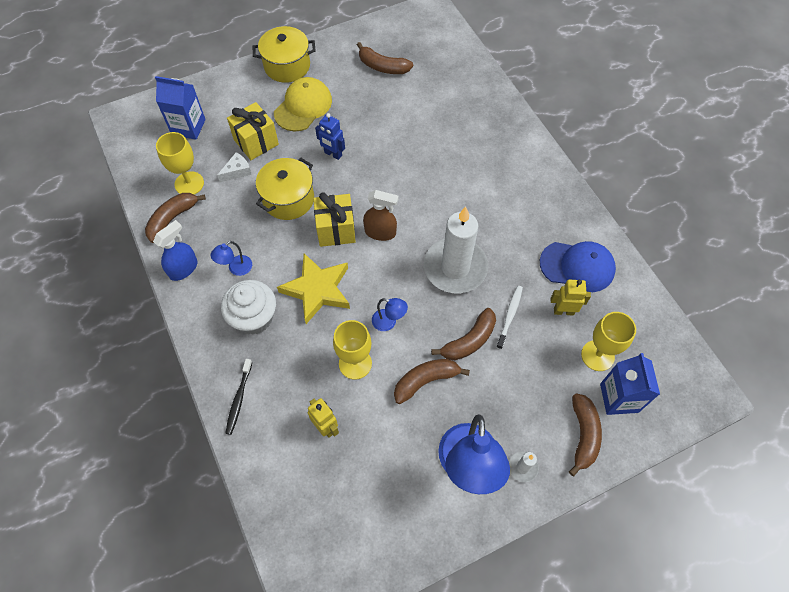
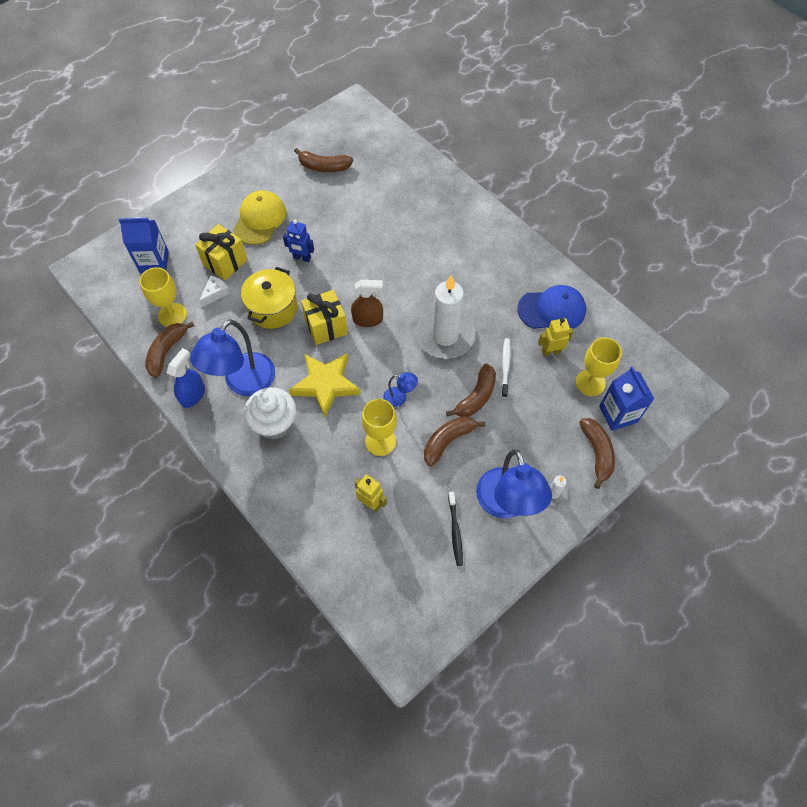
camera: 15 degrees left, 0 degrees up
(236, 269) = (243, 383): blue lamp -> blue lamp, size x2.21
(239, 399) = (283, 499): black toothbrush -> black toothbrush (455, 531)
(287, 66) = (232, 184): yellow pot -> none

